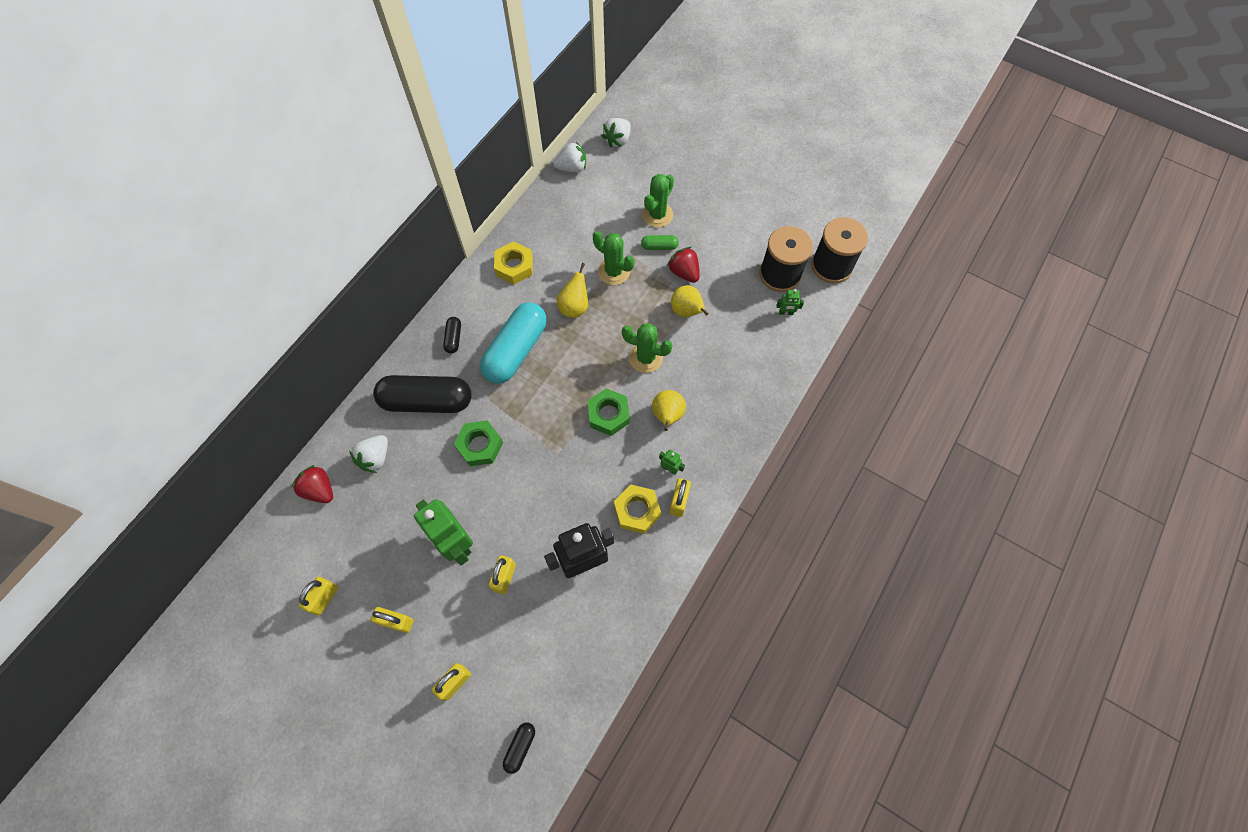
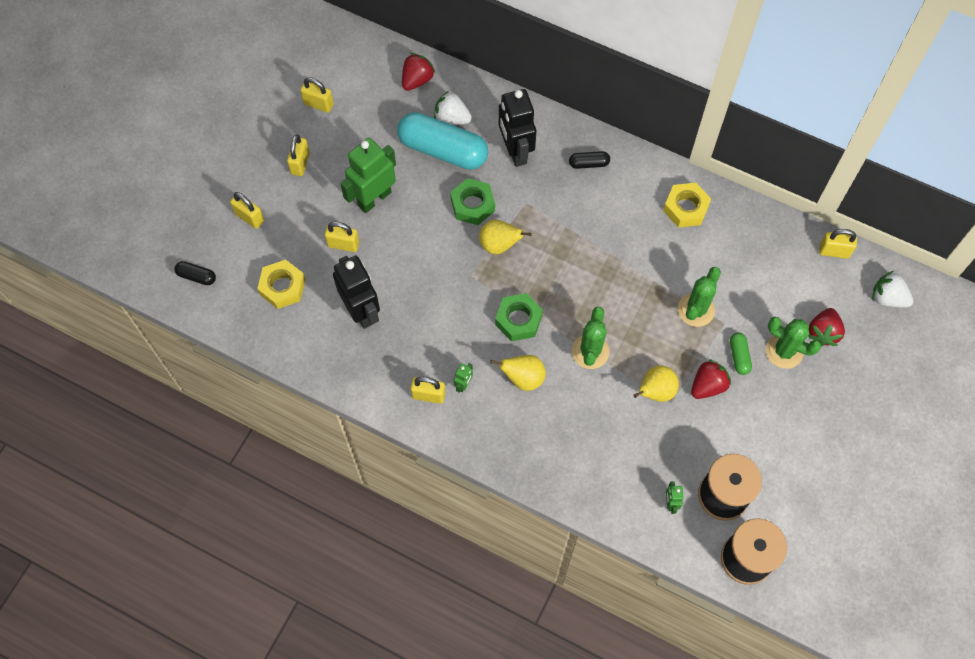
camera: 85 degrees right, 0 degrees up
(427, 401) = (515, 151): black capsule -> black robot
(516, 350) = (582, 223): turquoise capsule -> turquoise capsule (443, 150)
(572, 168) = (834, 251): white strawberry -> yellow padlock
(574, 307) = (643, 274): yellow pear -> yellow pear (499, 245)
(637, 511) = (416, 356): yellow nut -> yellow nut (282, 287)
(643, 186) = (823, 332): none -> red strawberry

